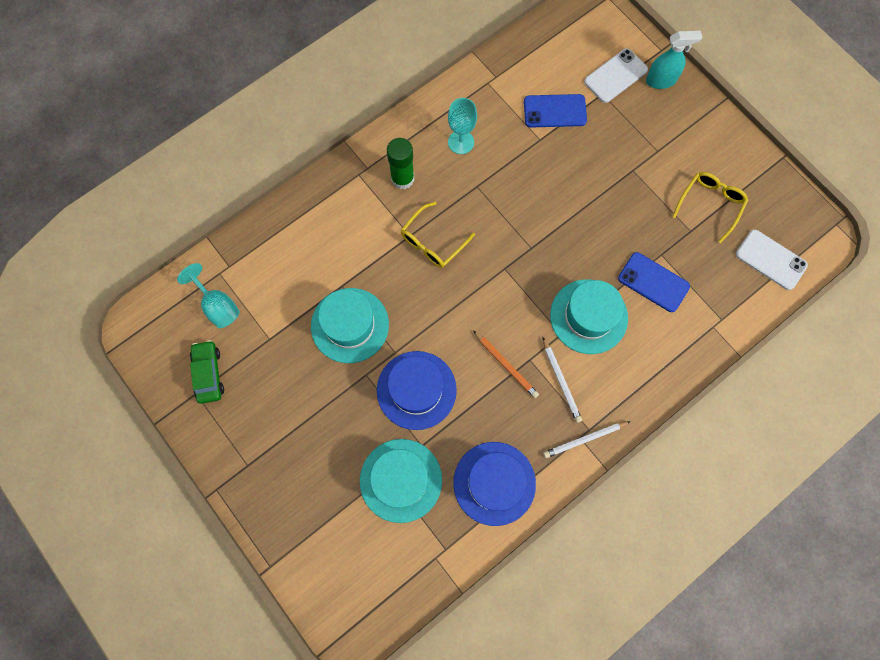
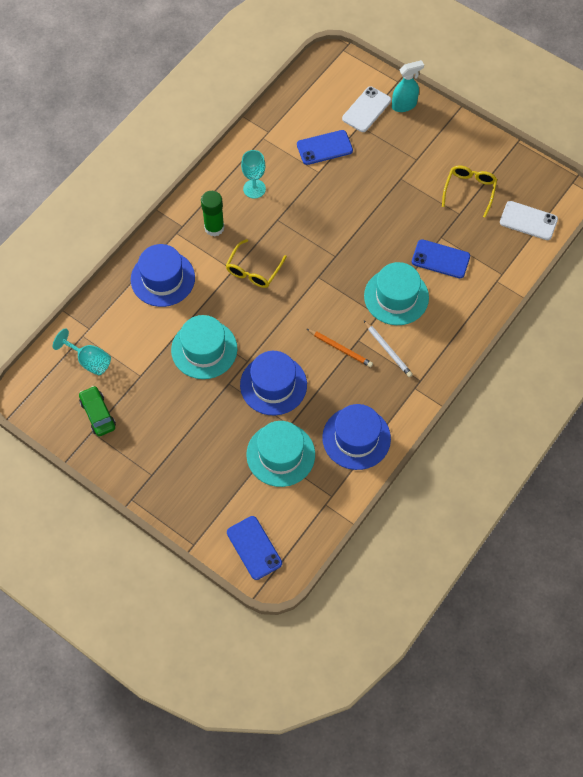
camera: 15 degrees left, 10 degrees down
(327, 226) = (162, 278): none -> blue hat
(338, 590) = (254, 548): none -> blue phone
(584, 439) = (419, 388): white pencil -> none

